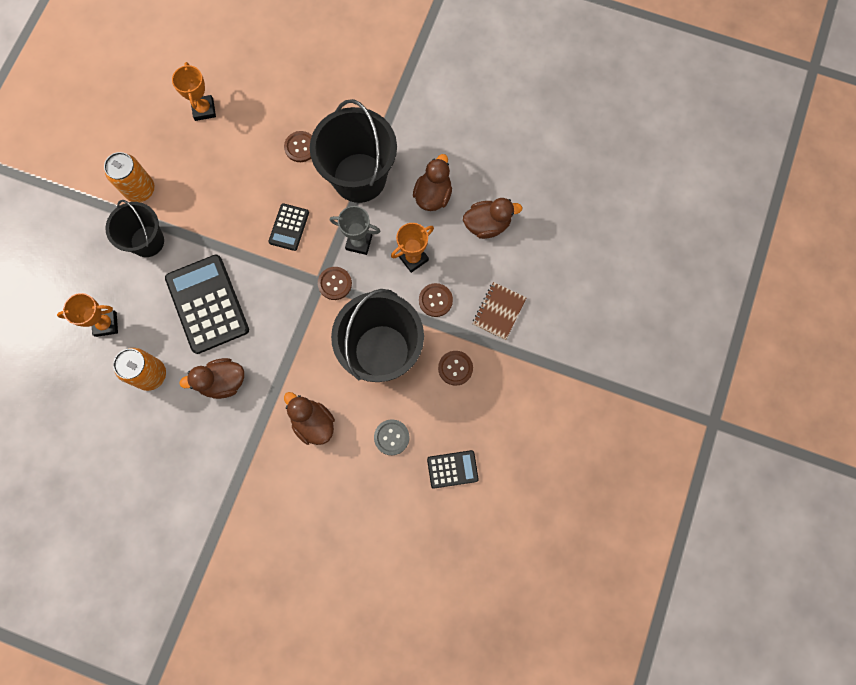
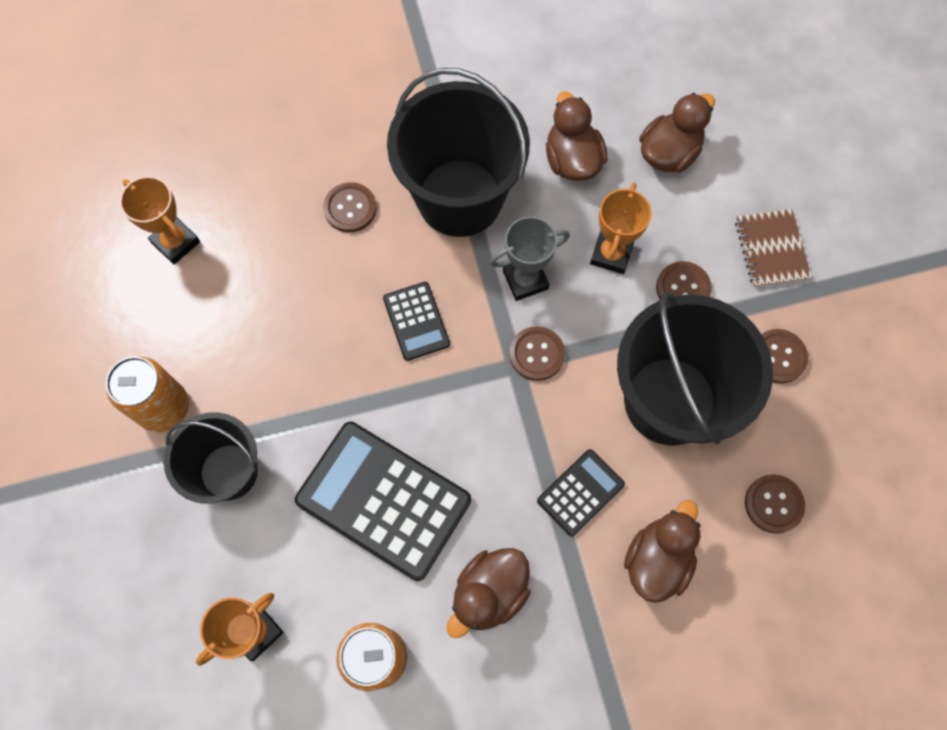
camera: 35 degrees left, 5 degrees down
(313, 423) = (657, 559): brown duck -> brown duck turned 105 degrees clockwise
(391, 437) = (773, 504): grey button -> brown button
(452, 469) = (882, 489): black calculator -> black calculator (580, 492)

